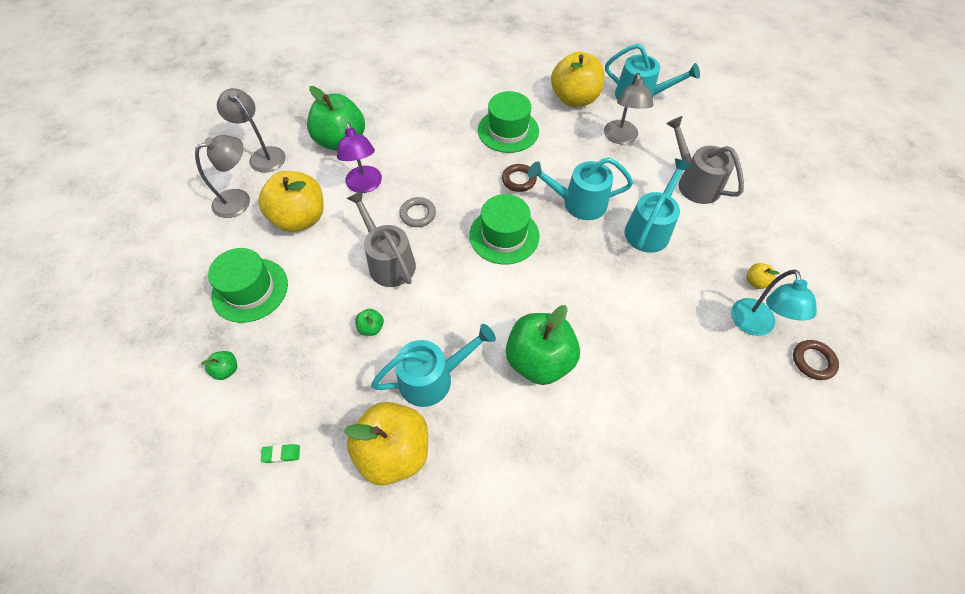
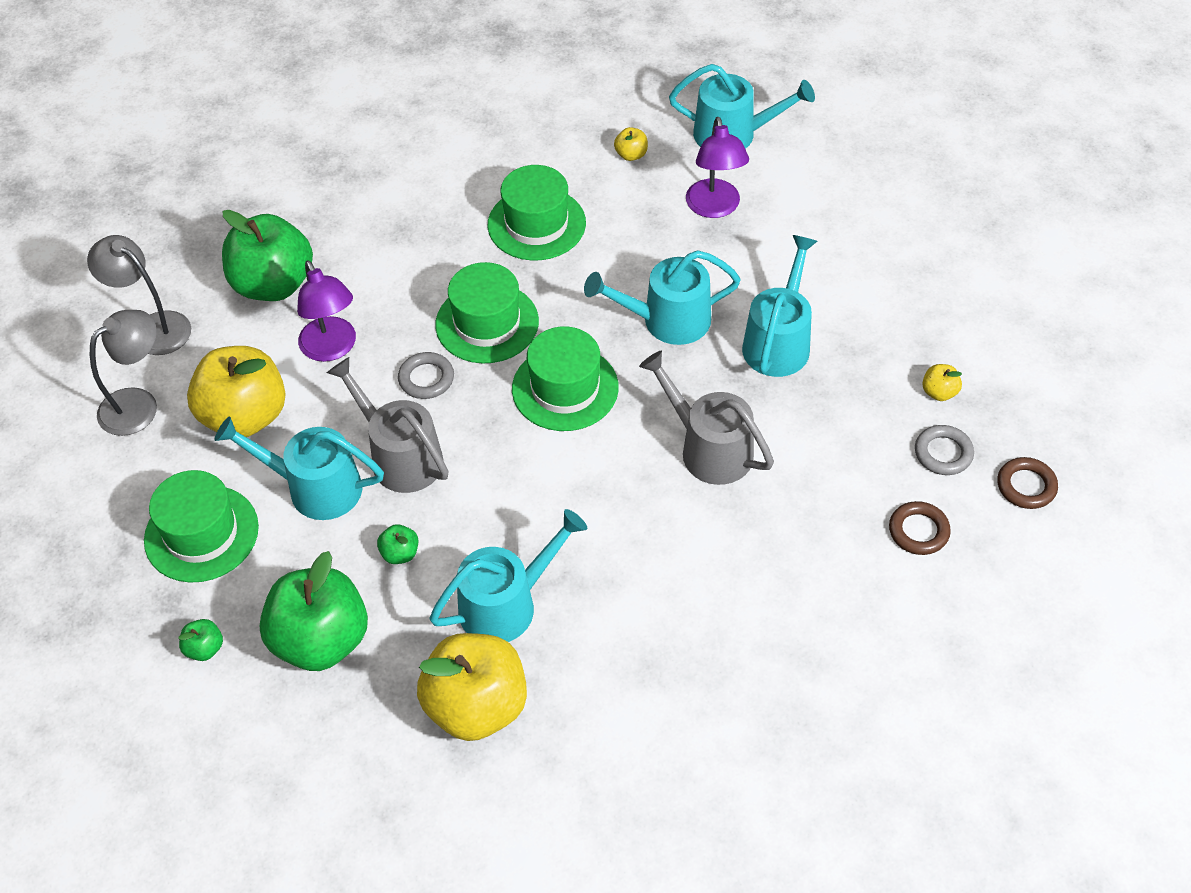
camera: 10 degrees left, 5 degrees down
(281, 454) = (320, 740): green eraser -> none
(329, 272) = (314, 488): none -> turquoise watering can
(464, 186) = (487, 323): none -> green hat
(519, 180) = (569, 300): brown ring -> brown ring (918, 531)
(539, 360) = (651, 553): green apple -> green apple (321, 640)
(574, 99) = (631, 155): yellow apple -> yellow apple, size x0.41
(621, 138) = (714, 208): grey lamp -> purple lamp
(694, 183) = (835, 261): grey watering can -> grey watering can (708, 448)
(754, 326) = (943, 453): turquoise lamp -> grey ring

